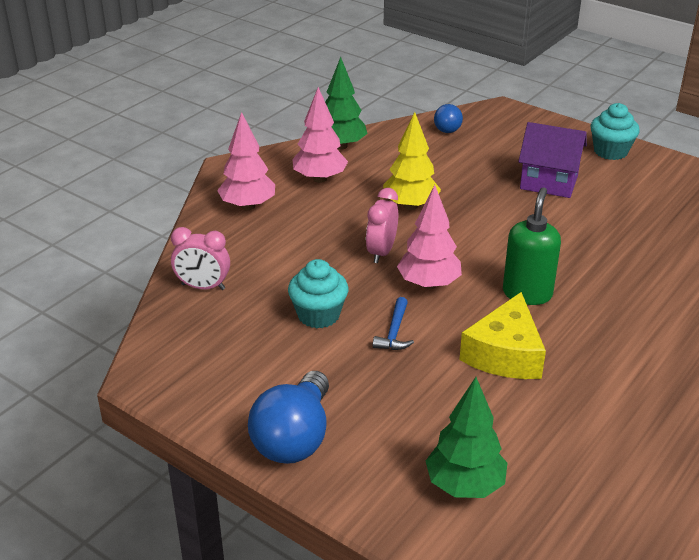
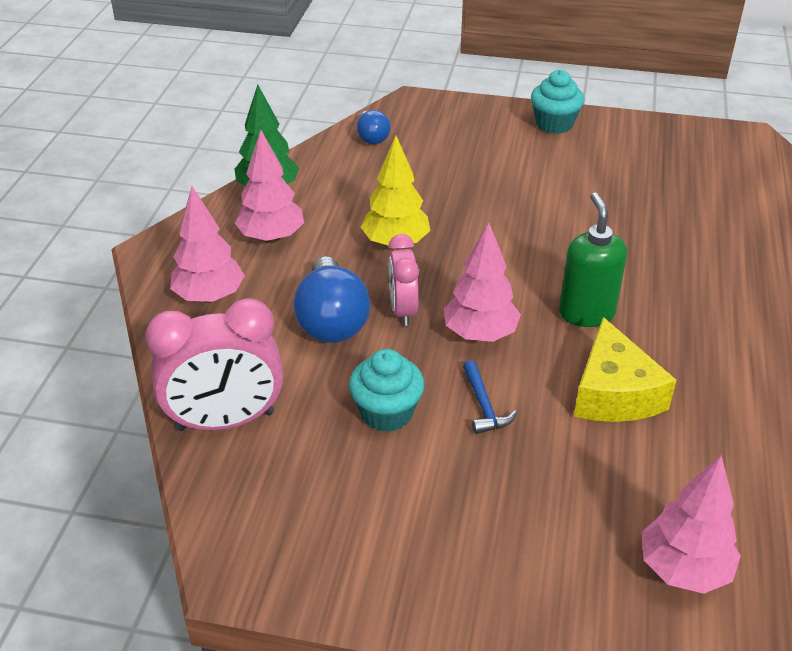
camera: 25 degrees left, 5 degrees up
(203, 287) = (225, 421): pink clock -> pink clock, size x1.67
(294, 438) = (466, 584): blue light bulb -> blue light bulb (331, 321)
(464, 486) = (683, 569): green tree -> pink tree
(548, 182) = (519, 176): purple house -> none

